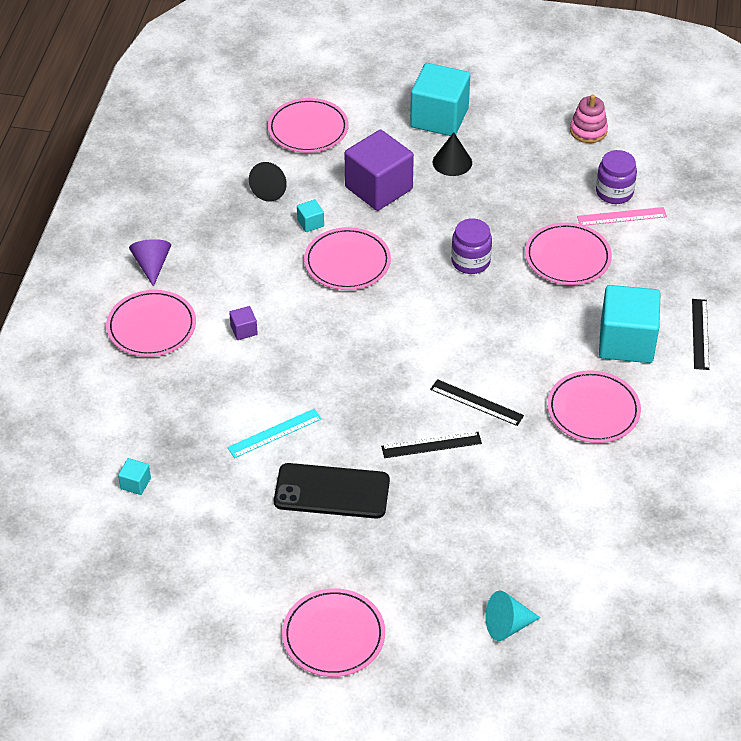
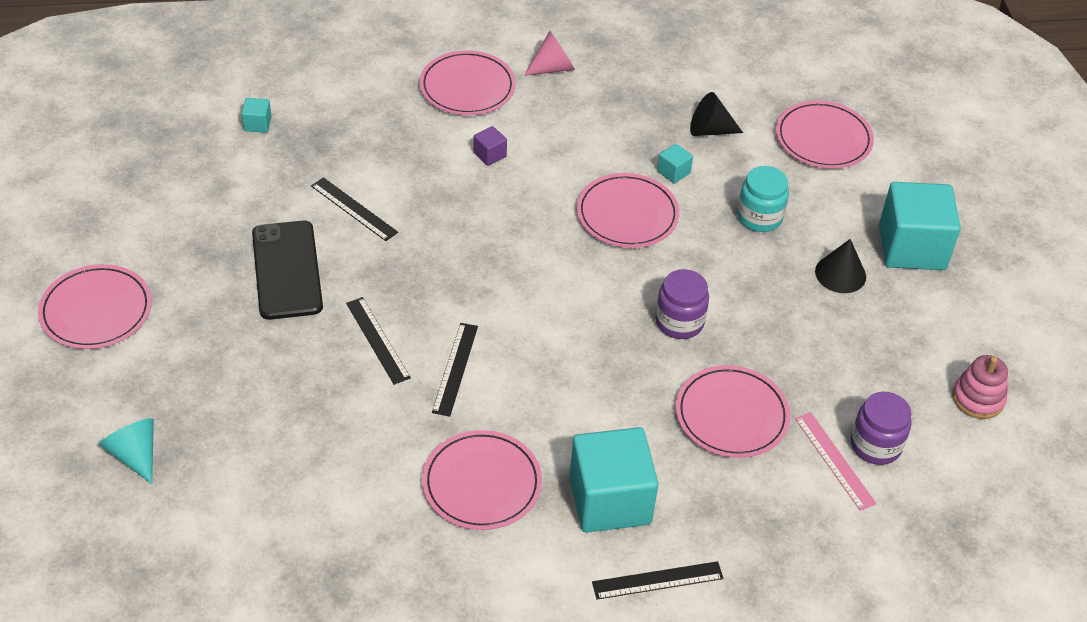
camera: 70 degrees right, 0 degrees up
(152, 265) = (553, 68): purple cone -> pink cone
(274, 433) = (354, 209): turquoise ruler -> black ruler
(378, 188) = (759, 217): purple cube -> turquoise jar

